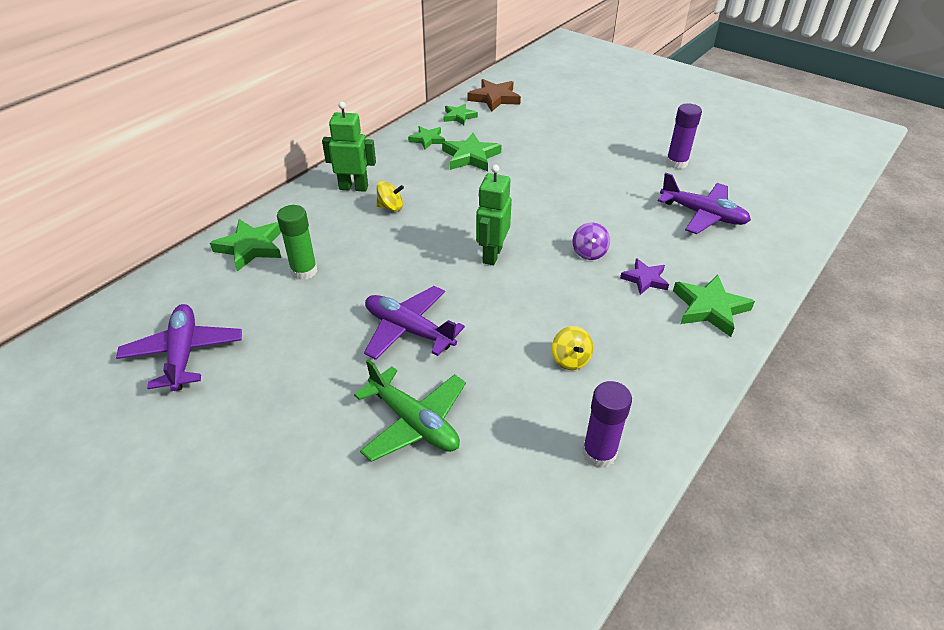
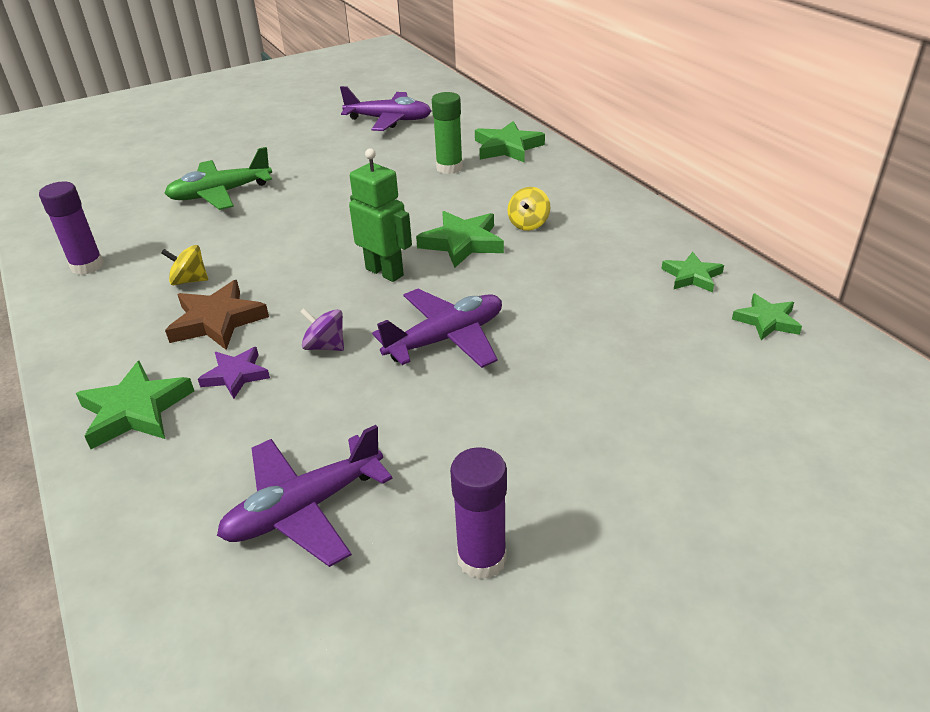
camera: 115 degrees right, 5 degrees down
(353, 187) = (586, 206): green robot -> none
(409, 330) = (320, 206): purple plane -> purple plane (446, 339)
(470, 157) = (623, 304): green star -> green star (462, 243)
(494, 98) = (840, 379): brown star -> brown star (217, 321)

